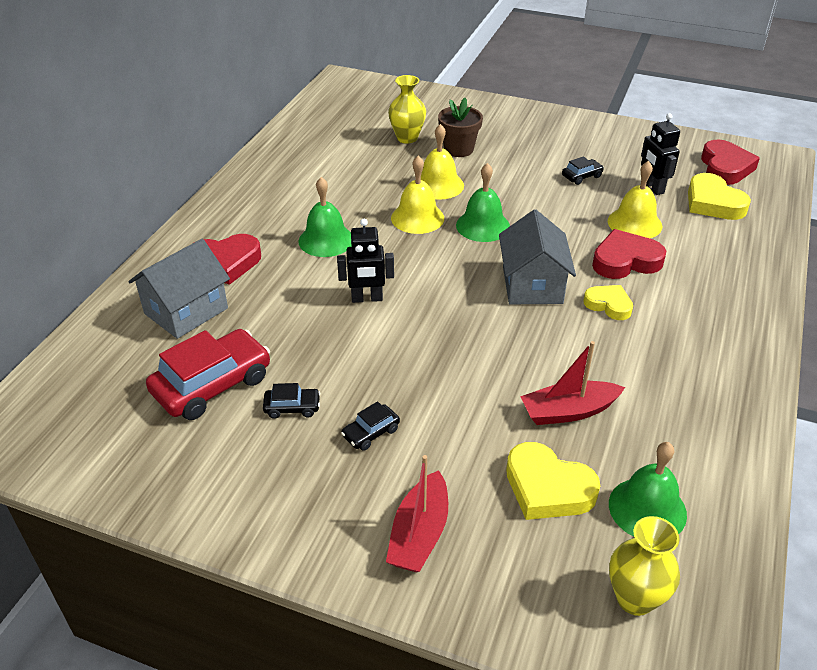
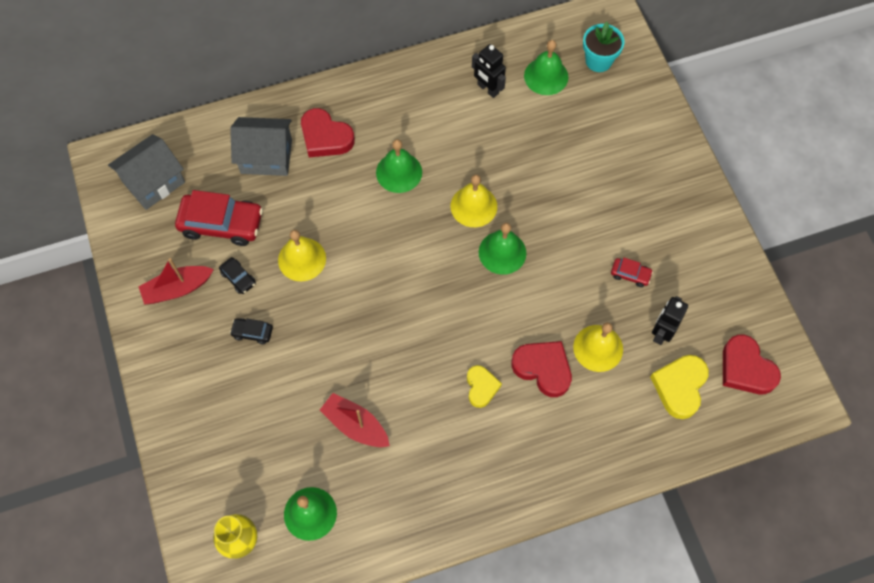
camera: 50 degrees right, 25 degrees up
(349, 128) = (546, 76): none -> green bell
(367, 299) = (362, 242): black robot -> black robot (487, 89)
(372, 102) = (598, 61): none -> turquoise flower pot
(407, 138) = (569, 123): yellow vase -> none
(419, 534) = (202, 409): red boat -> red boat (177, 289)
(438, 185) = (526, 189): yellow bell -> yellow bell (302, 259)
(459, 149) = (587, 168): brown flower pot -> none
(532, 285) = (462, 327): grey house -> grey house (153, 182)
(547, 488) = (284, 452): yellow heart -> none
(581, 176) = (630, 274): black car -> red car
(725, 167) = (745, 369): red heart -> red heart turned 90 degrees clockwise

